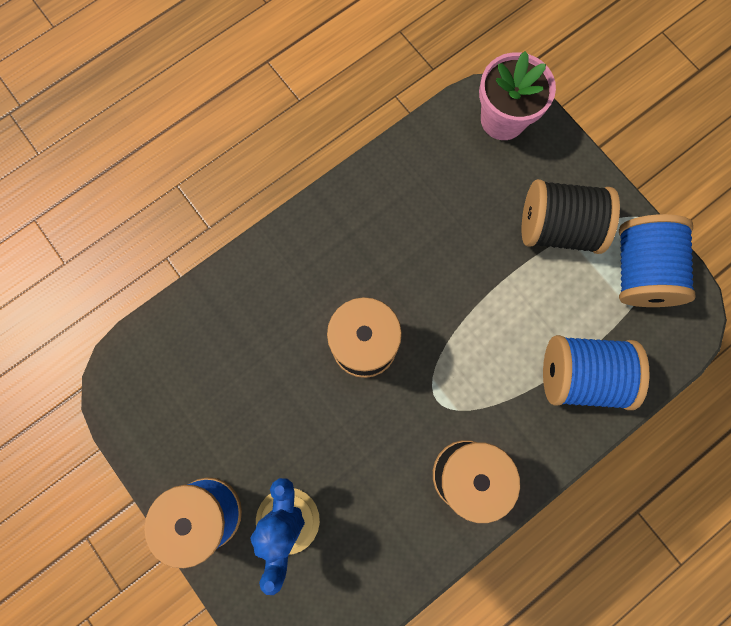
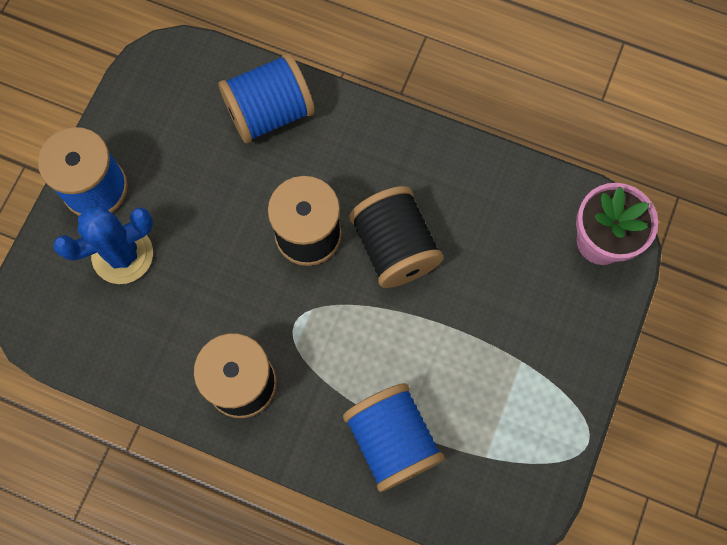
camera: 60 degrees right, 5 degrees down
(557, 227) = (524, 347): black spool -> black spool (395, 247)
(640, 271) = (529, 447): blue spool -> blue spool (269, 112)

